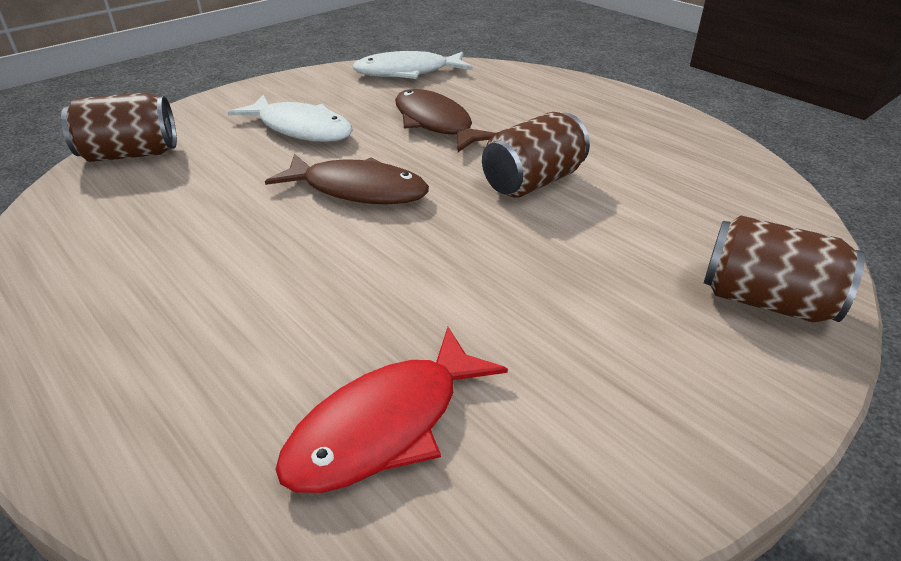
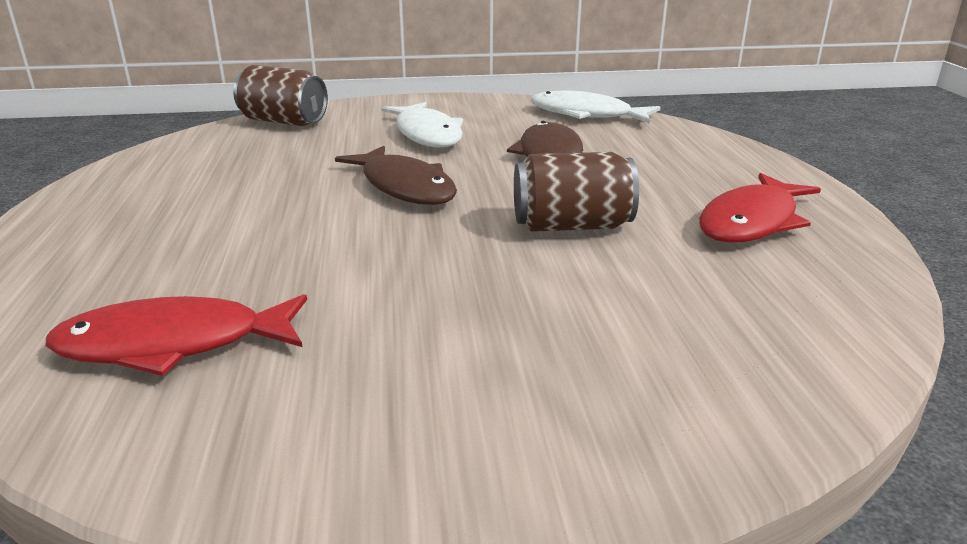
camera: 35 degrees right, 10 degrees down
(634, 138) = (752, 221): none -> red fish
(765, 300) = (669, 410): brown can -> none

